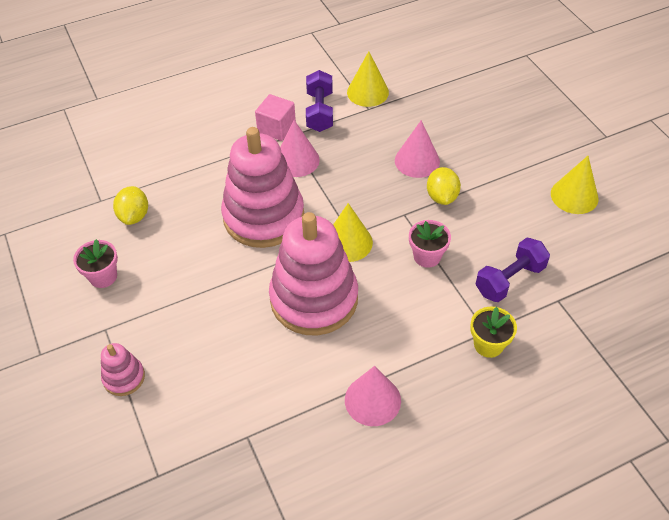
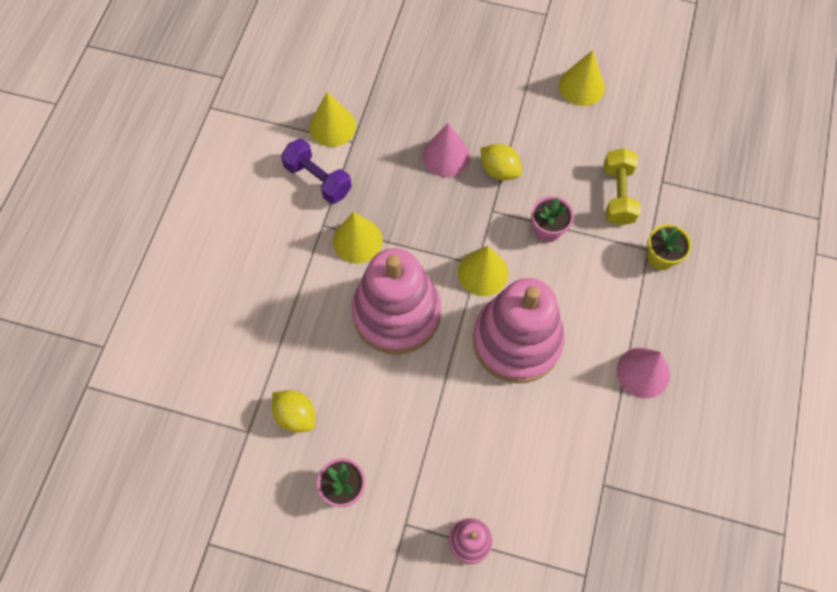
camera: 50 degrees left, 15 degrees up
(276, 128) = (303, 227): pink cube -> none
(297, 160) = (357, 240): pink cone -> yellow cone
(509, 280) = (618, 195): purple dumbbell -> yellow dumbbell

